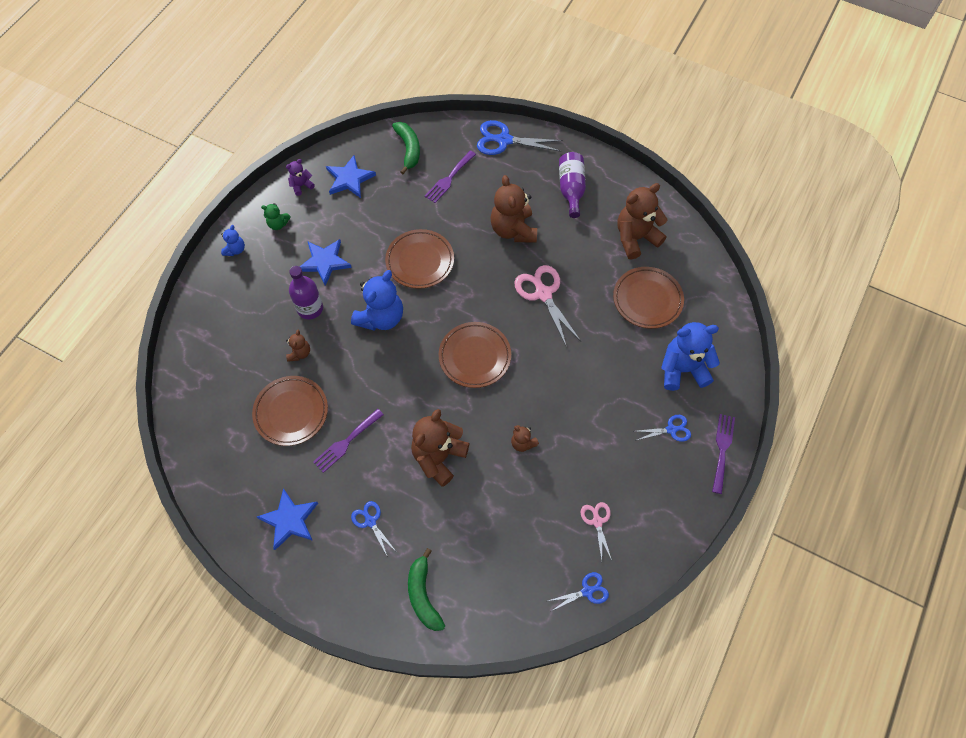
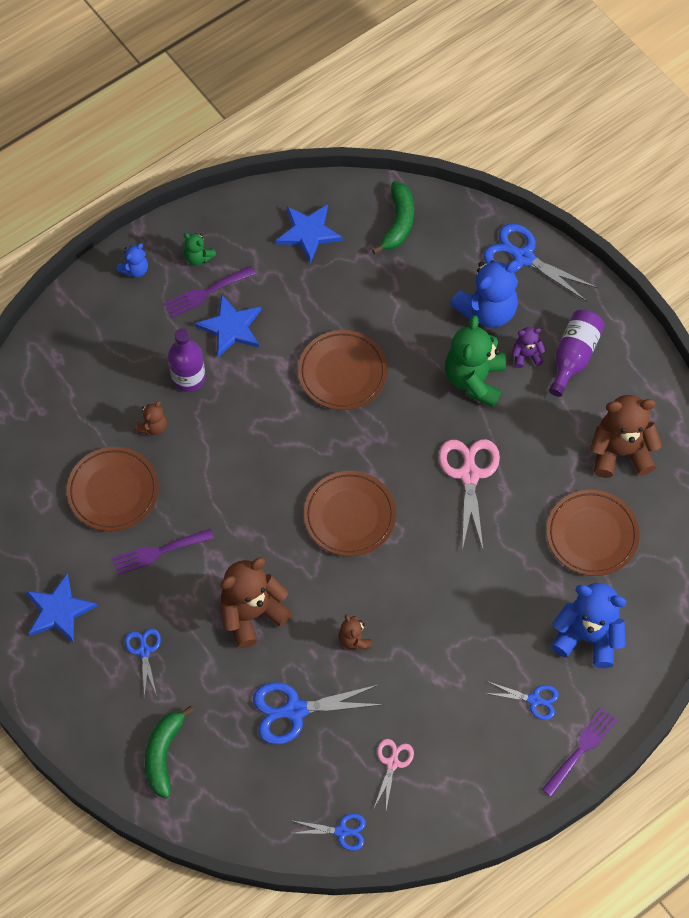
camera: 25 degrees right, 0 degrees up
(301, 186) = (247, 219): purple teddy bear -> purple teddy bear (526, 355)
(381, 317) = (264, 423): blue teddy bear -> blue teddy bear (487, 310)
(449, 179) = (429, 281): purple fork -> purple fork (205, 293)
(506, 515) = (294, 711): none -> blue scissors
(513, 230) = (474, 379): brown teddy bear -> green teddy bear

